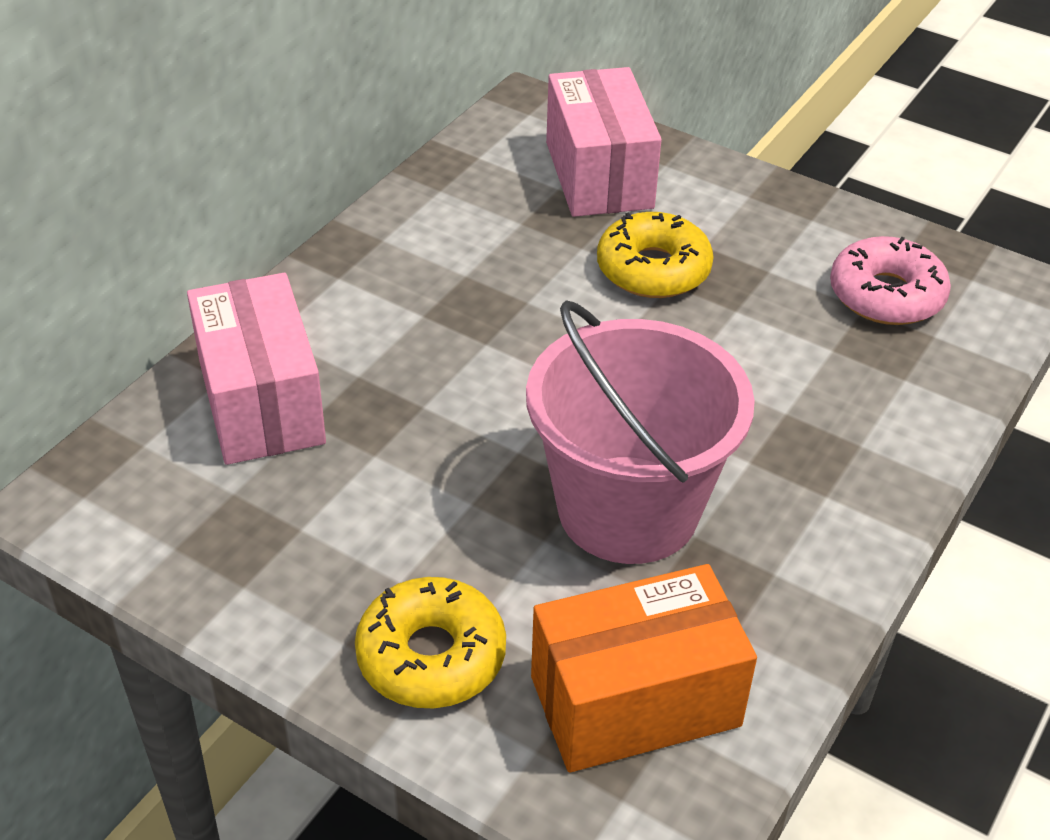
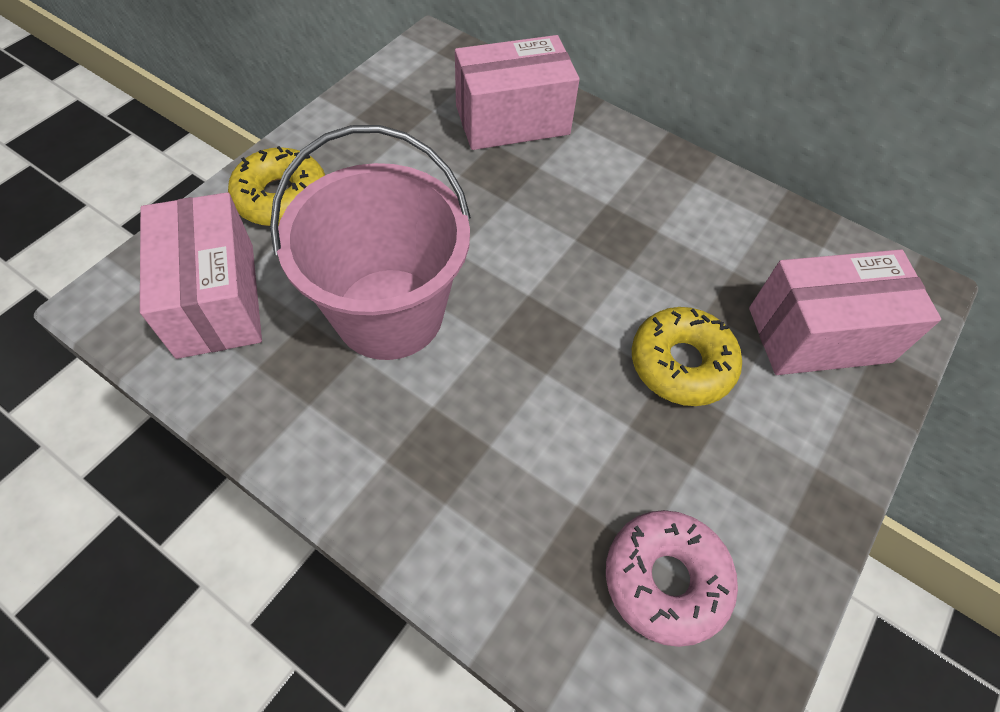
camera: 90 degrees right, 15 degrees up
(635, 701) = (216, 299): orange box -> pink box

